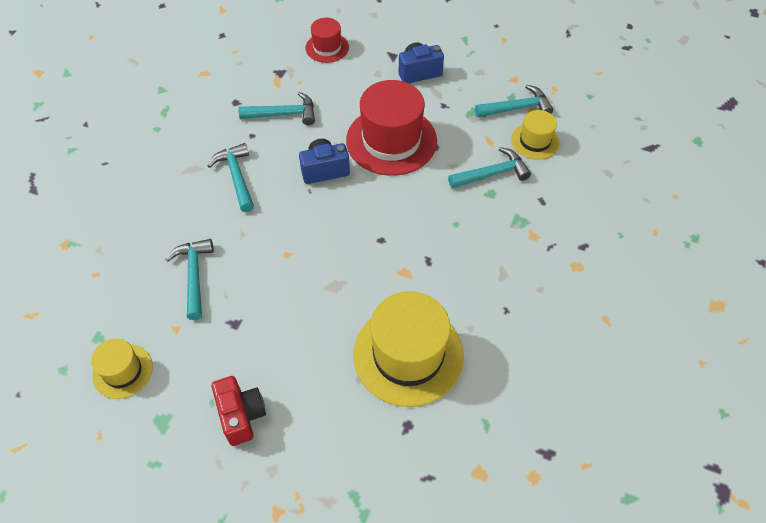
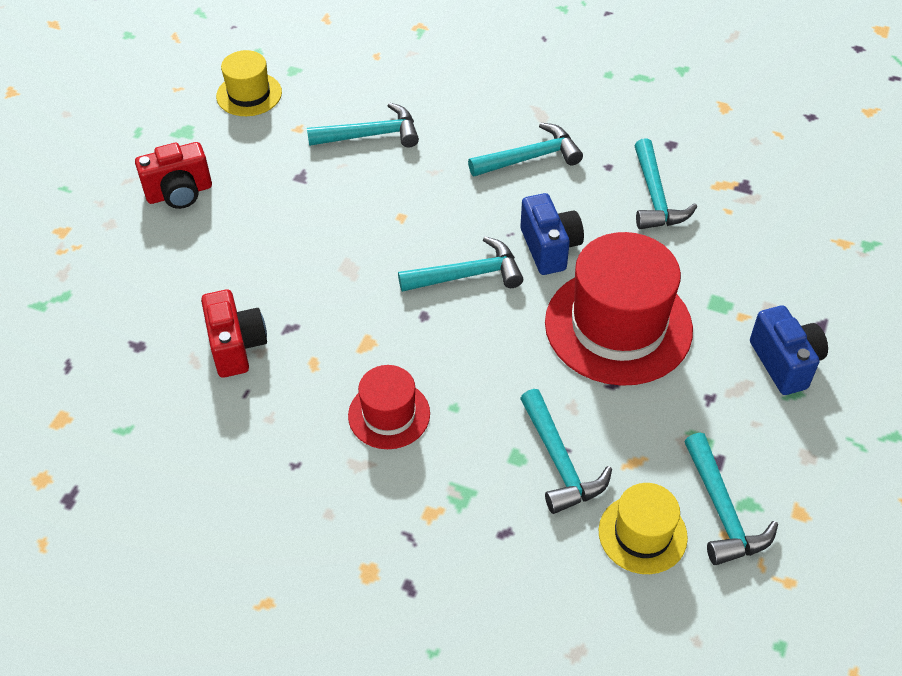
camera: 90 degrees right, 5 degrees down
(327, 47) = (815, 239): red hat -> red hat (389, 414)
(346, 215) = (467, 275): none -> turquoise hammer
(408, 355) = (236, 346): yellow hat -> red camera

